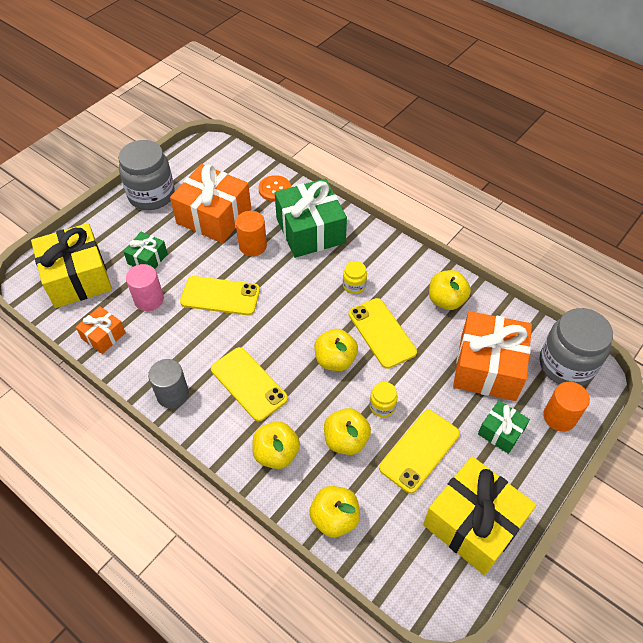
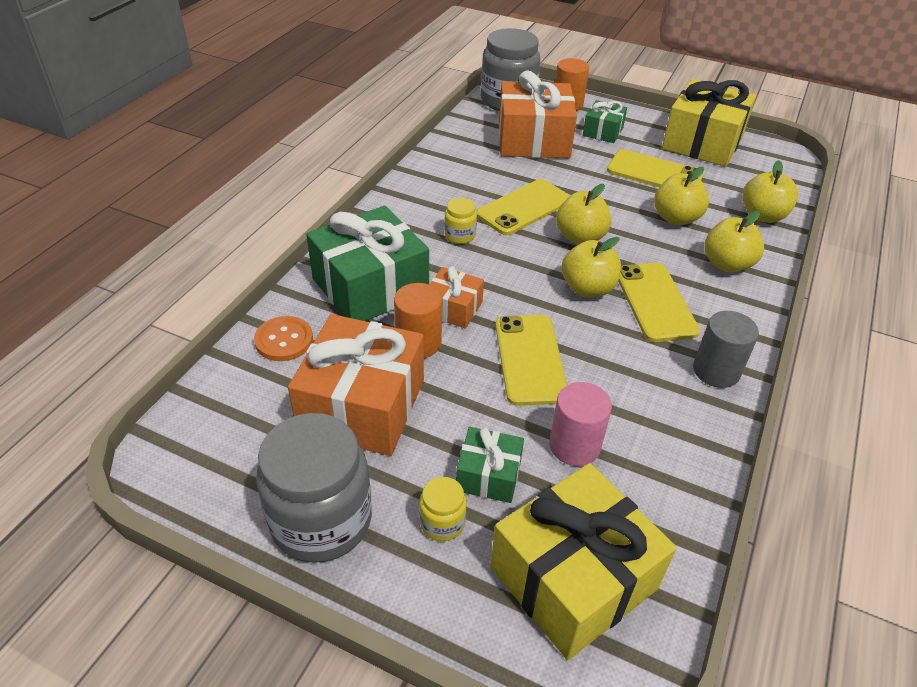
camera: 105 degrees left, 10 degrees down
(103, 336) = (672, 487): orange gift -> orange gift (453, 308)
(249, 384) = (655, 302): yellow phone -> yellow phone turned 45 degrees counterclockwise
(382, 406) = (619, 199): yellow jar -> yellow jar (442, 522)
(446, 300) = (456, 168): yellow apple -> yellow apple (587, 288)

